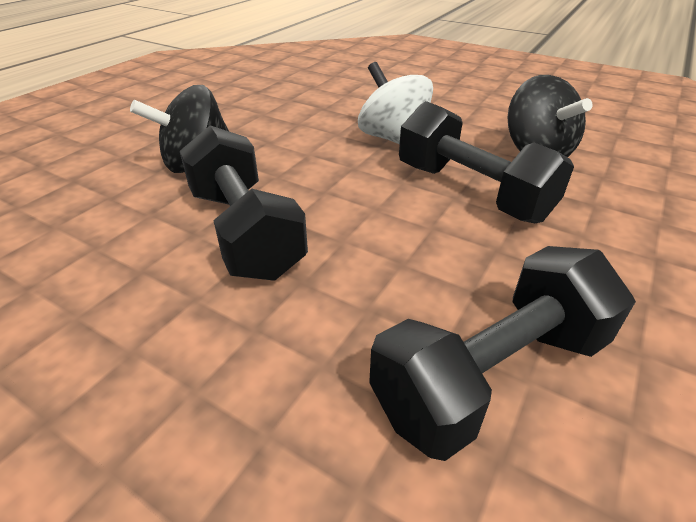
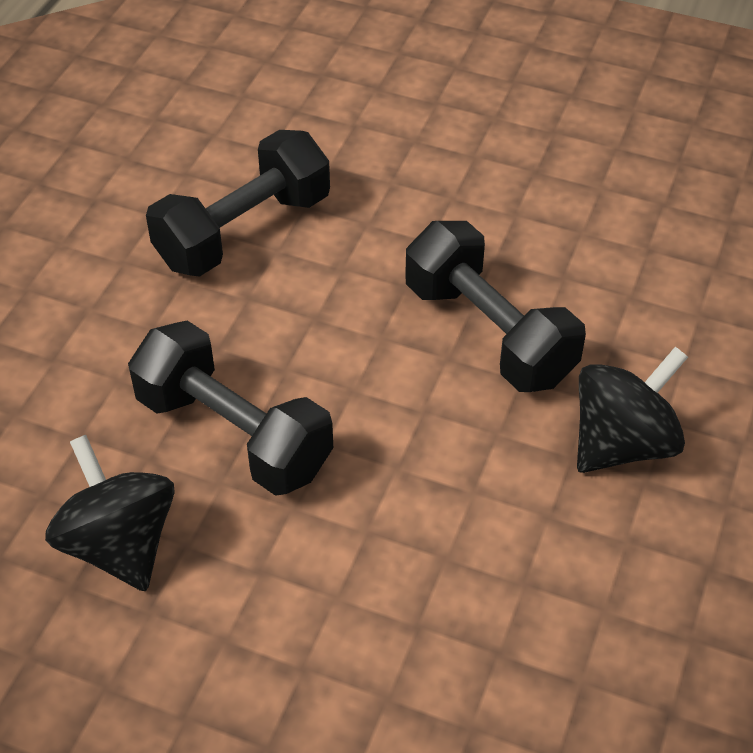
camera: 170 degrees right, 10 degrees up
(393, 139) = (348, 551): white spinning top -> none

